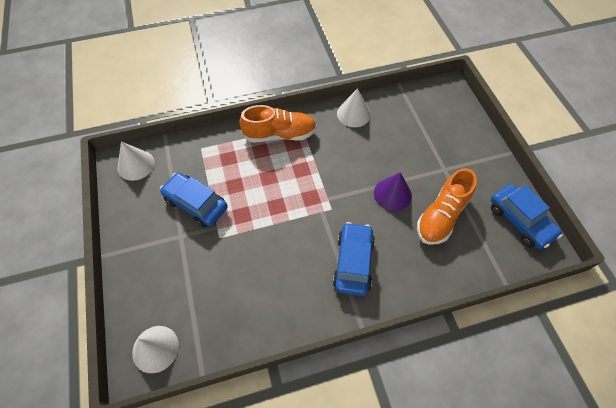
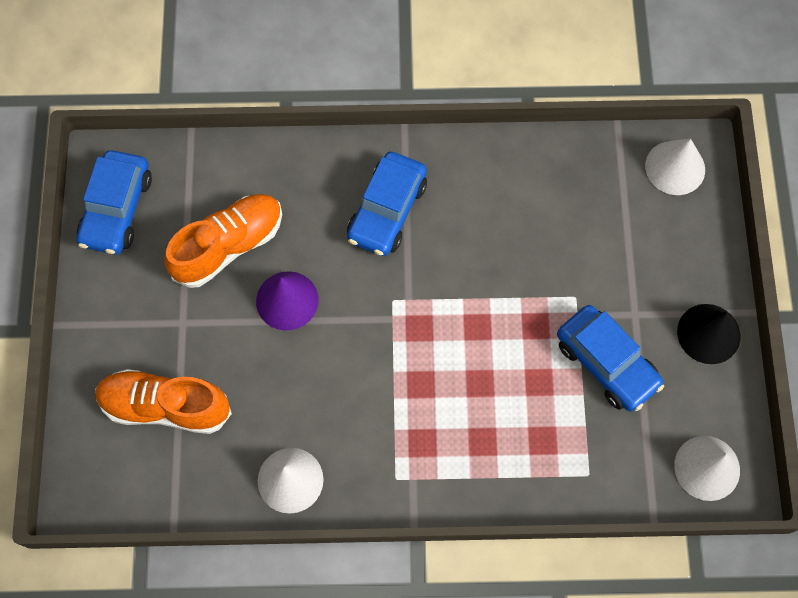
camera: 165 degrees left, 10 degrees up
(133, 235) = (708, 333): none -> black cone
(280, 134) = (440, 467): orange shoe -> orange shoe (165, 406)
(520, 221) = (117, 209): blue car -> blue car turned 150 degrees counterclockwise

